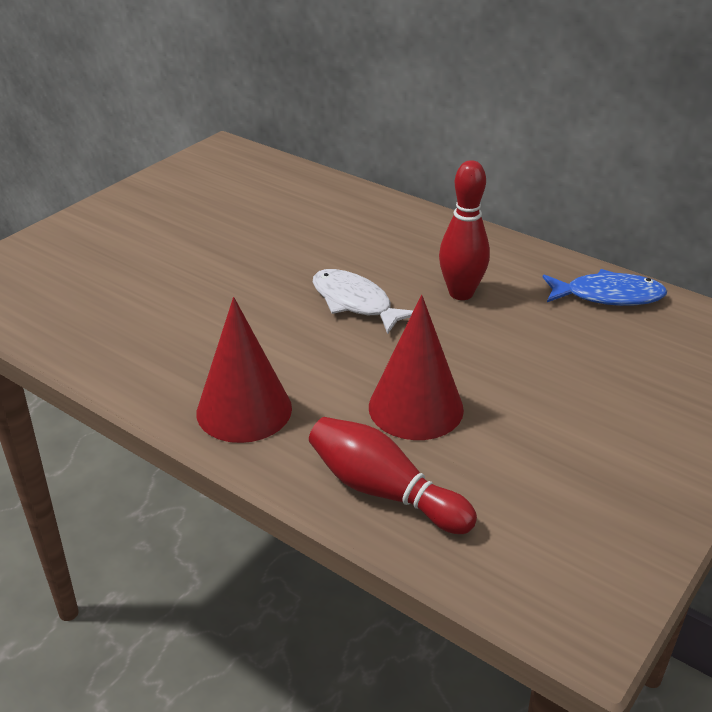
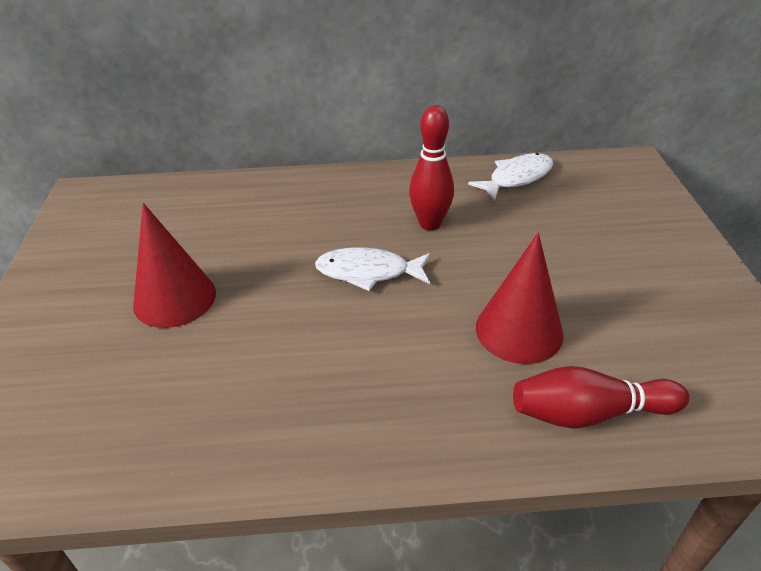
camera: 40 degrees left, 5 degrees up
(244, 410) = (406, 419): red cone -> red cone (175, 298)
(608, 296) = (517, 178): blue fish -> white fish

